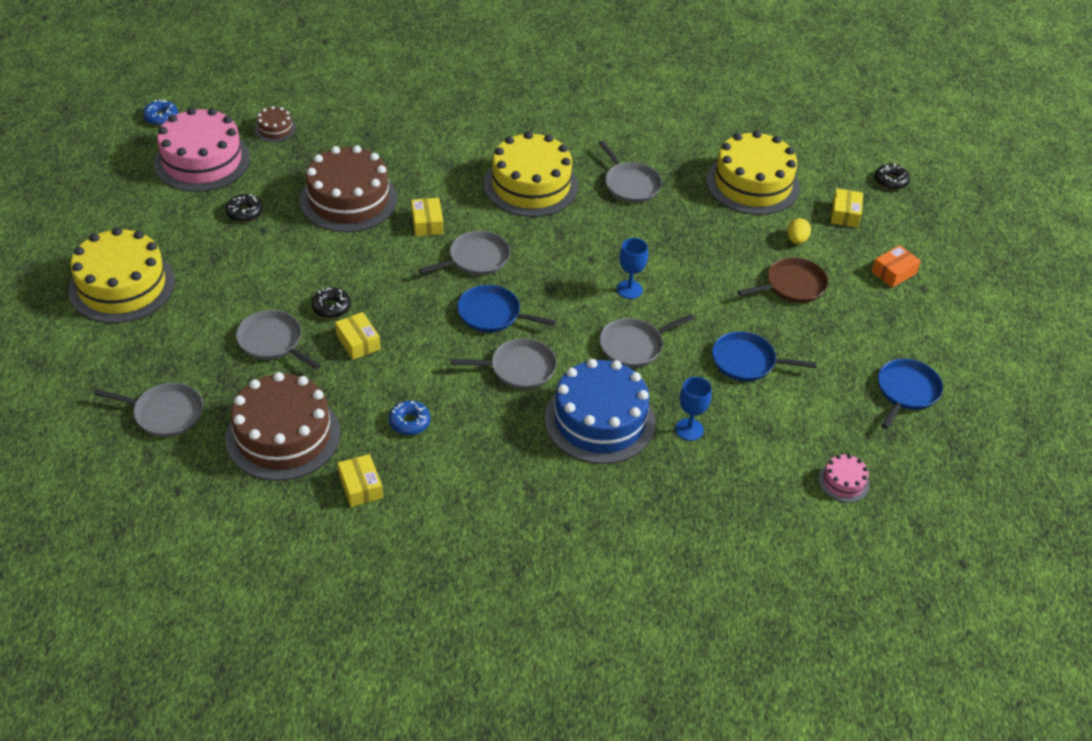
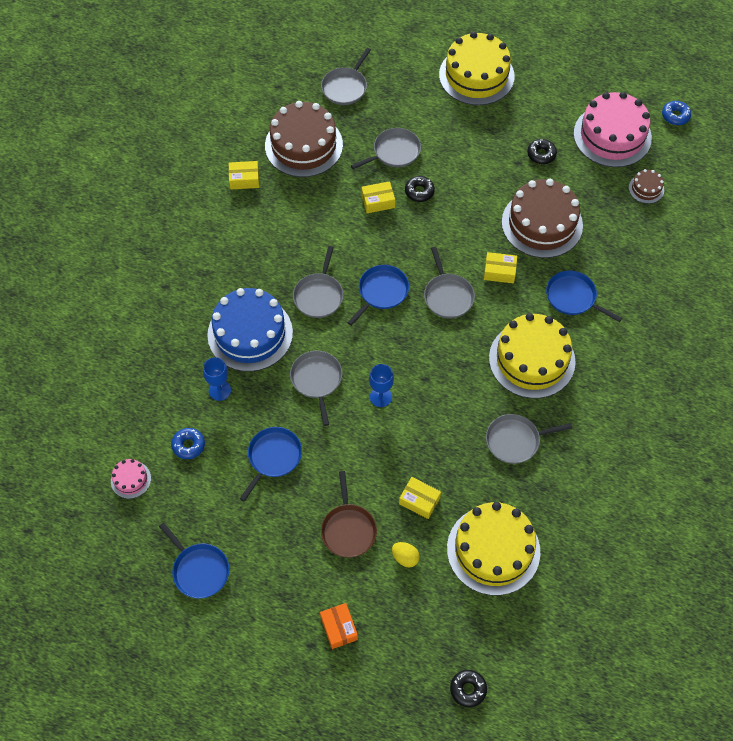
camera: 110 degrees right, 15 degrees up
(409, 422) = (290, 217): blue donut -> blue donut (188, 445)
(440, 165) = (573, 297): none -> blue pan
(845, 214) = (429, 619): yellow box -> yellow box (419, 501)

